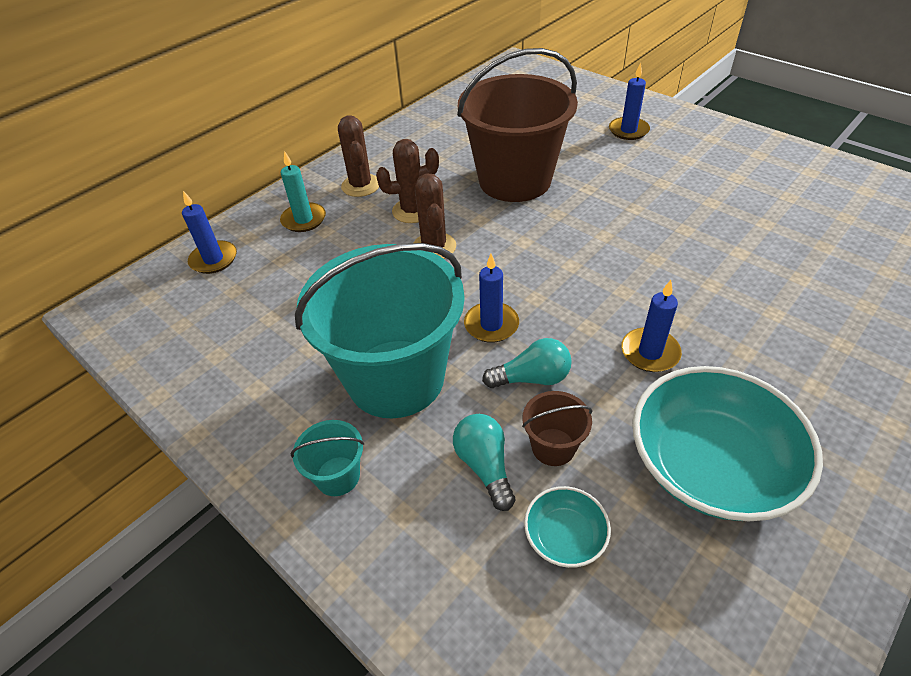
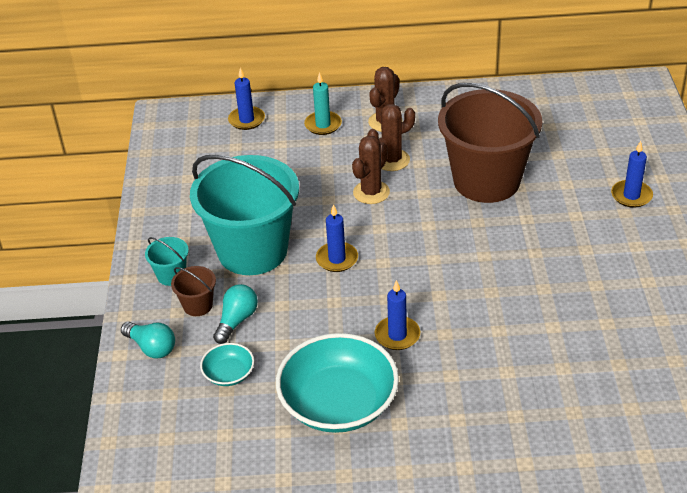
camera: 45 degrees right, 5 degrees down
(412, 211) = (392, 160): brown cactus -> brown cactus turned 60 degrees counterclockwise
(532, 378) = (316, 300): turquoise light bulb -> turquoise light bulb (151, 347)
(553, 447) = (278, 337): brown bucket -> brown bucket (198, 305)

